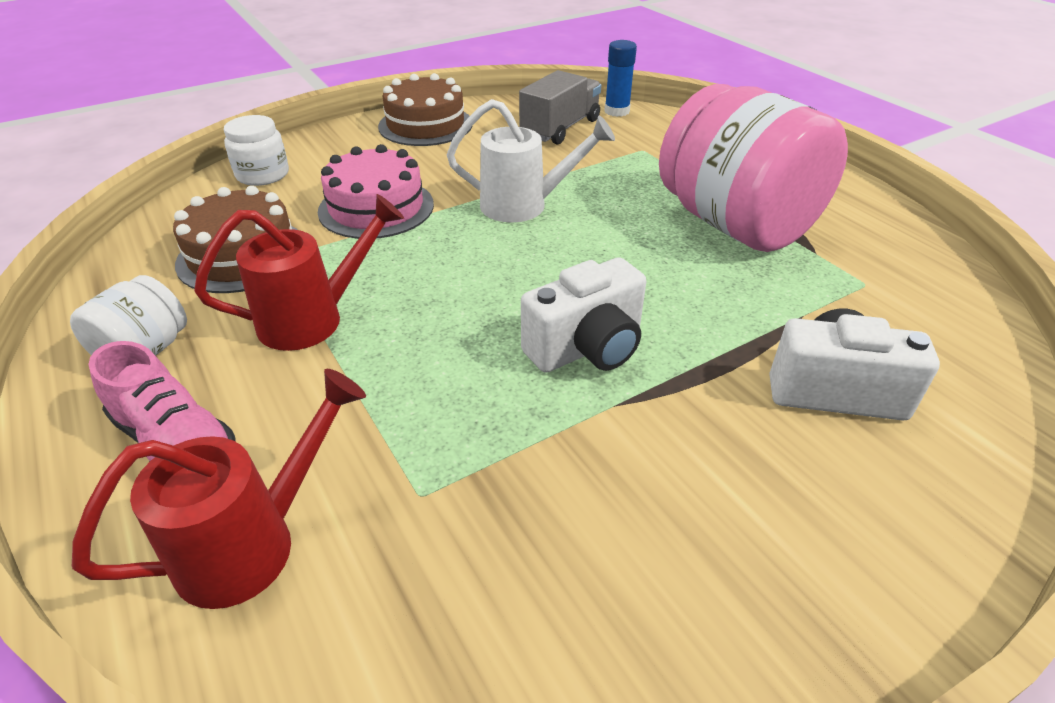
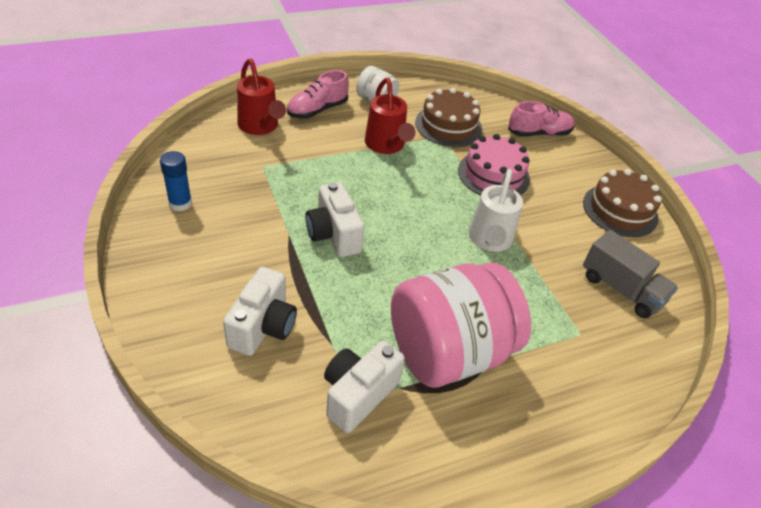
camera: 95 degrees right, 5 degrees up
(263, 175) = (539, 133): white jar -> pink shoe
(617, 111) = (665, 339): blue glue stick -> blue glue stick (180, 203)
(857, 282) = (358, 394): none -> white camera

